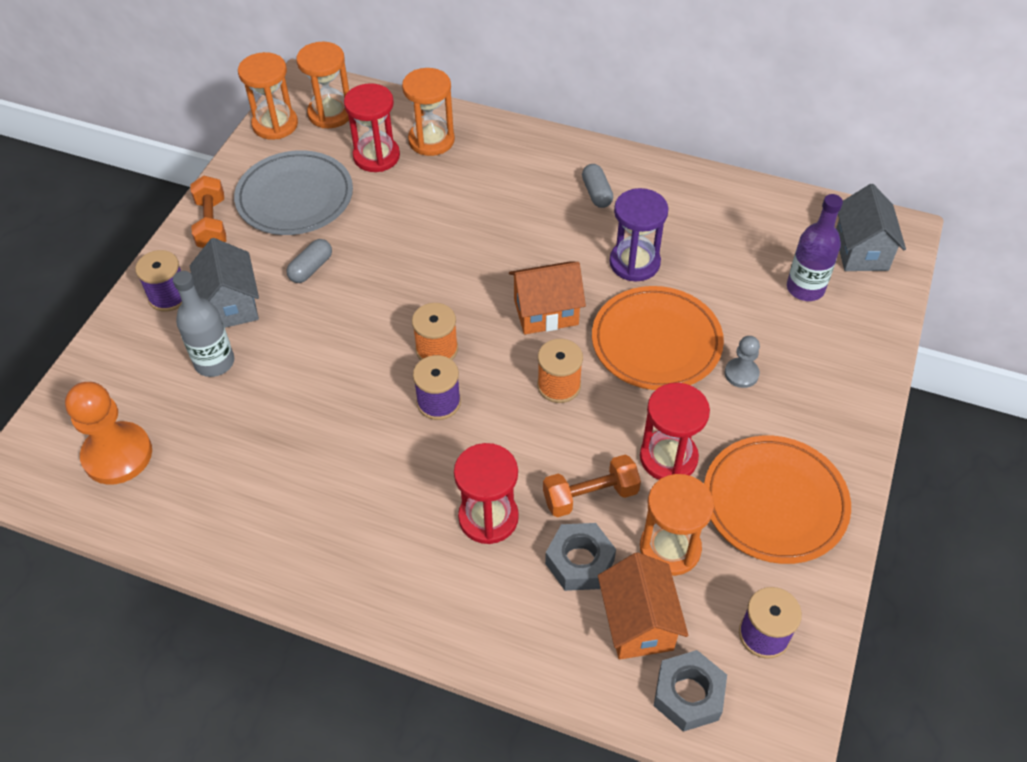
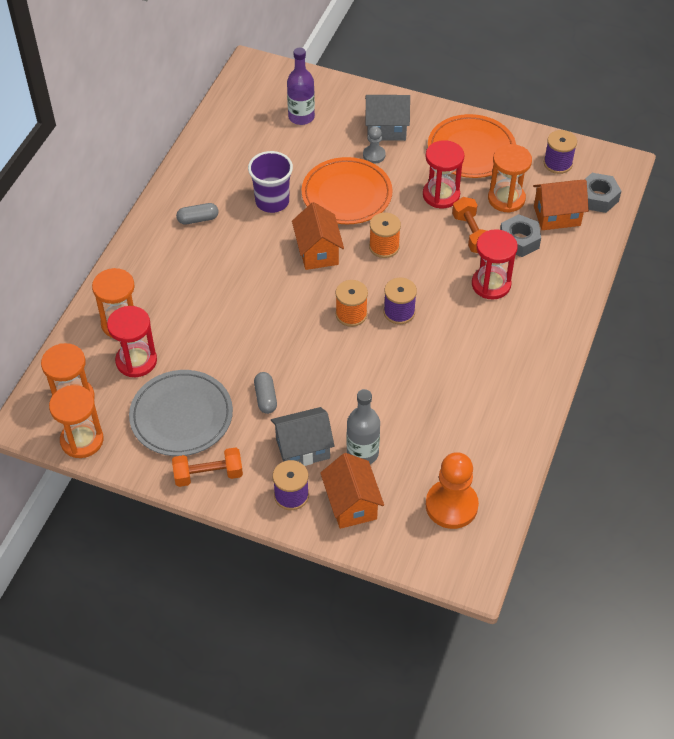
camera: 90 degrees left, 0 degrees up
(144, 352) = (351, 504): none -> orange house
(311, 268) = (265, 398): grey capsule -> grey capsule turned 45 degrees clockwise
(634, 263) = (272, 201): purple hourglass -> purple cup
(861, 251) = (269, 86): grey house -> grey house (386, 129)

